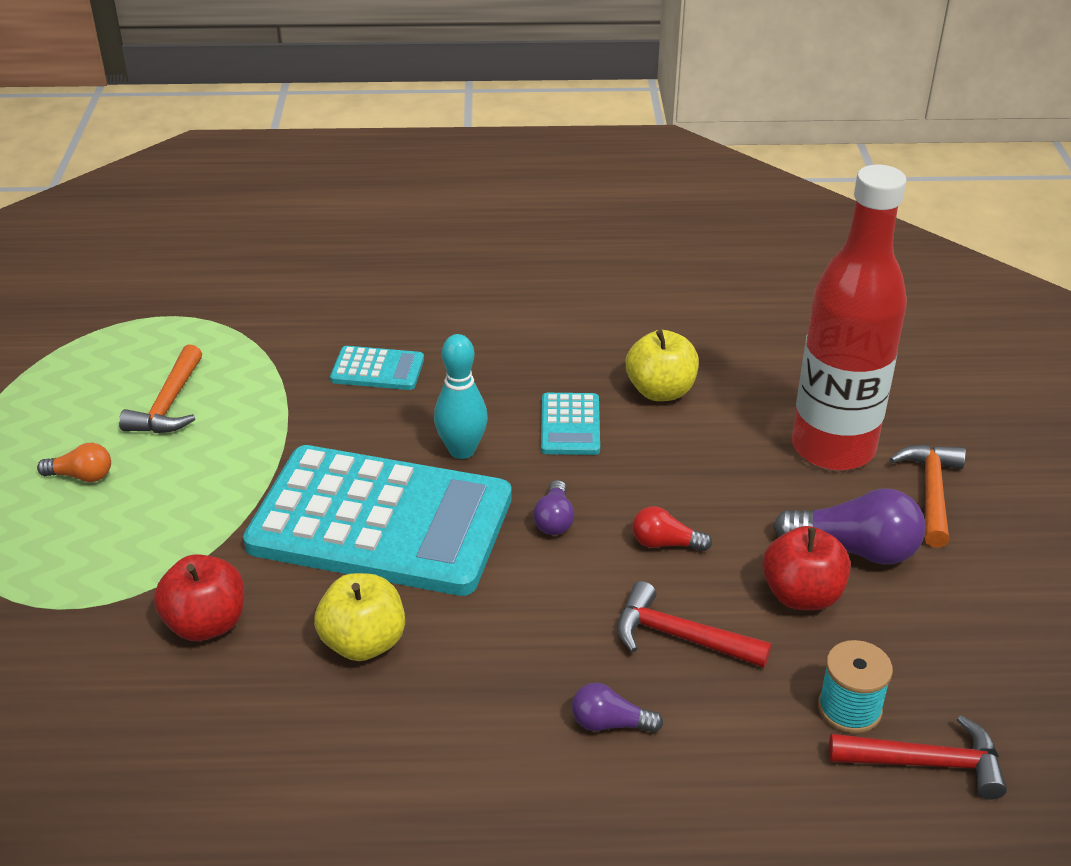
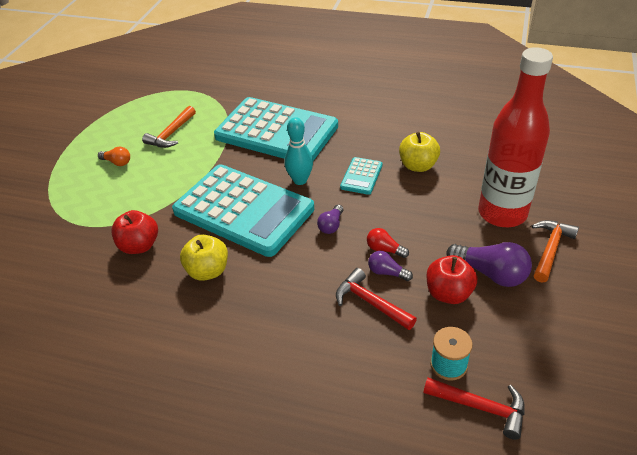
camera: 20 degrees right, 5 degrees up
(377, 370) = (276, 132): turquoise calculator -> turquoise calculator, size x2.43
(610, 723) = (312, 342): purple light bulb -> purple light bulb (387, 272)

